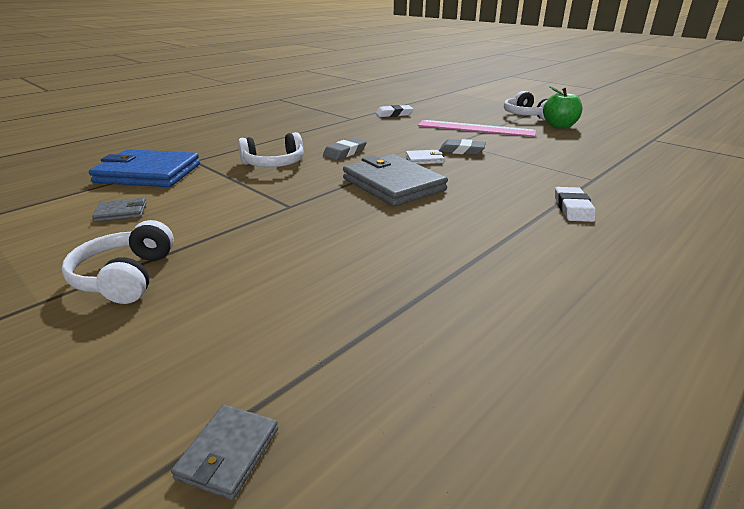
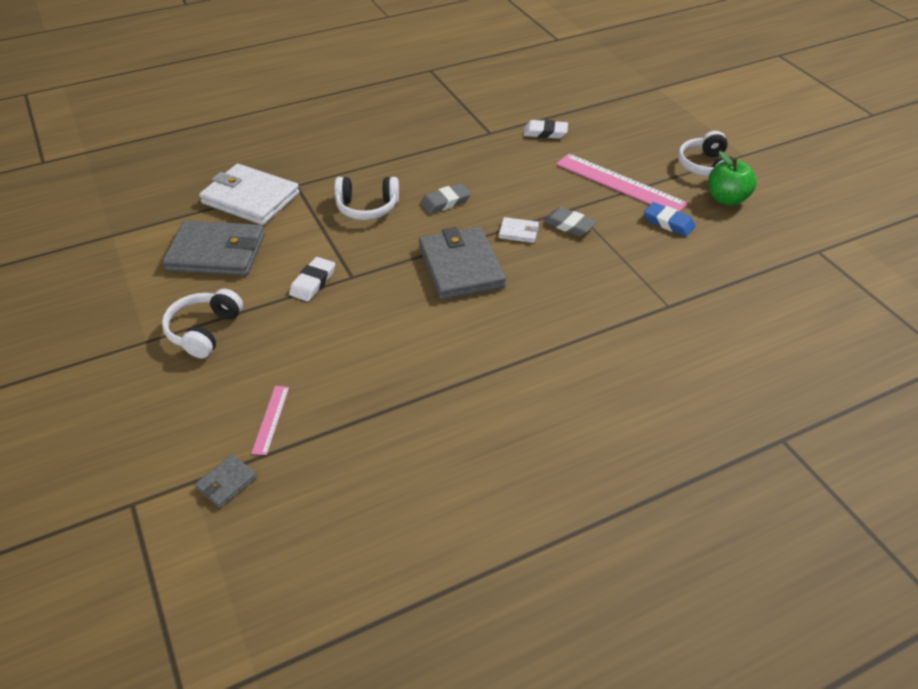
camera: 20 degrees right, 15 degrees up
(121, 212) = (216, 252): grey wallet -> grey wallet, size x2.24
(148, 173) = (250, 198): blue wallet -> white wallet
(262, 347) = (271, 419): none -> pink ruler
(534, 140) = (668, 222): none -> blue eraser
(573, 208) = (604, 343): white eraser -> white eraser (313, 282)

